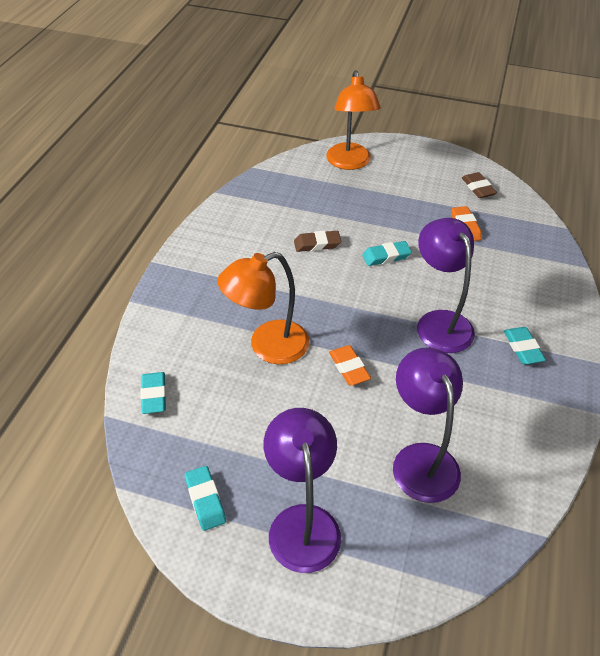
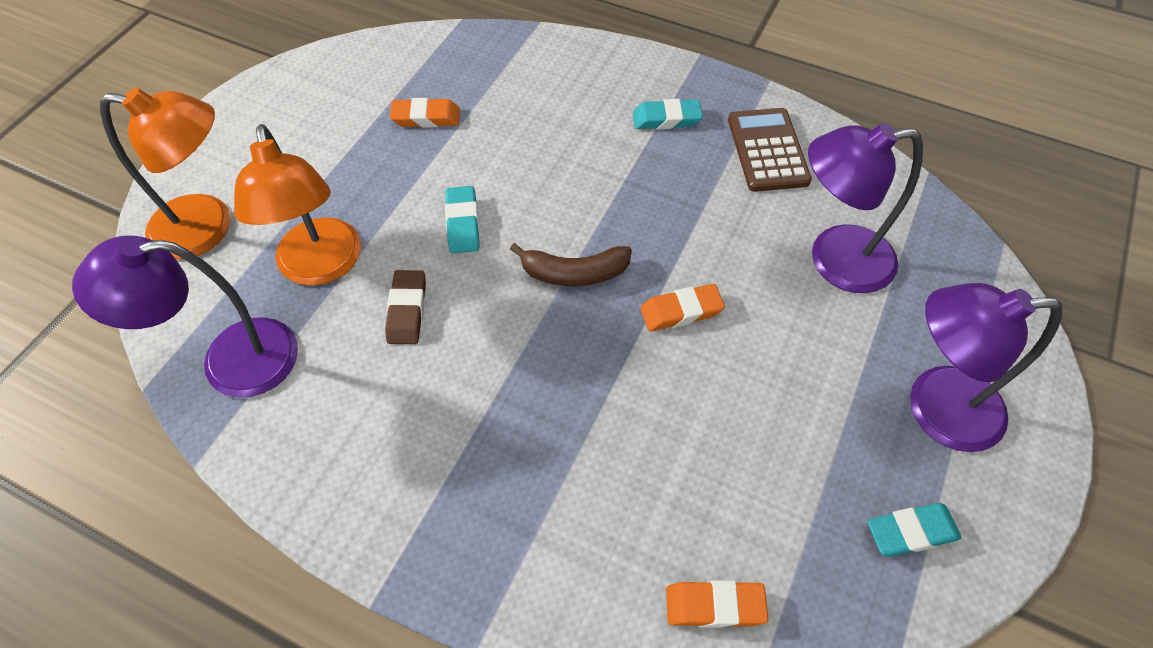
camera: 80 degrees left, 10 degrees up
(154, 395) = (714, 606): turquoise eraser -> orange eraser
(267, 346) = (627, 414): orange lamp -> orange lamp (321, 267)
(364, 312) = (574, 273): none -> brown banana
(439, 322) = (609, 190): purple lamp -> purple lamp (230, 360)
(478, 188) = (345, 82): brown eraser -> none
(518, 413) = (767, 150): none -> brown calculator

